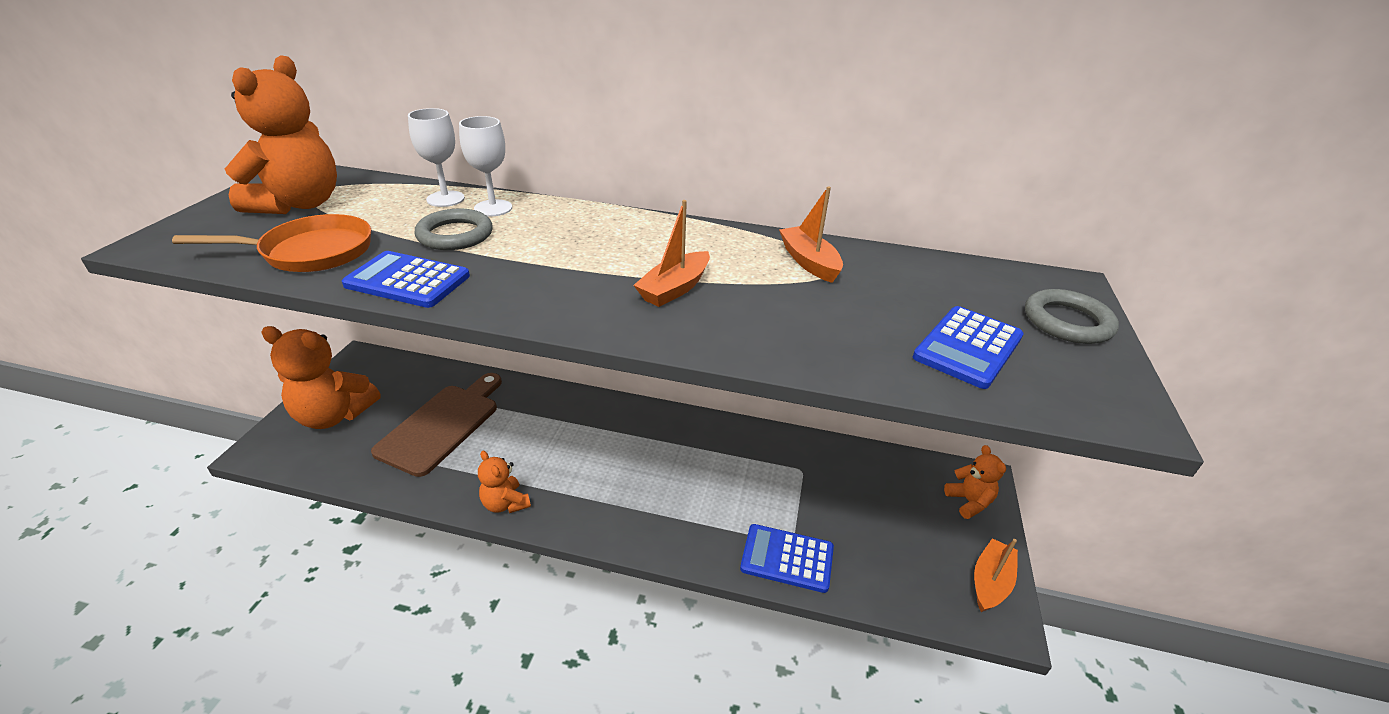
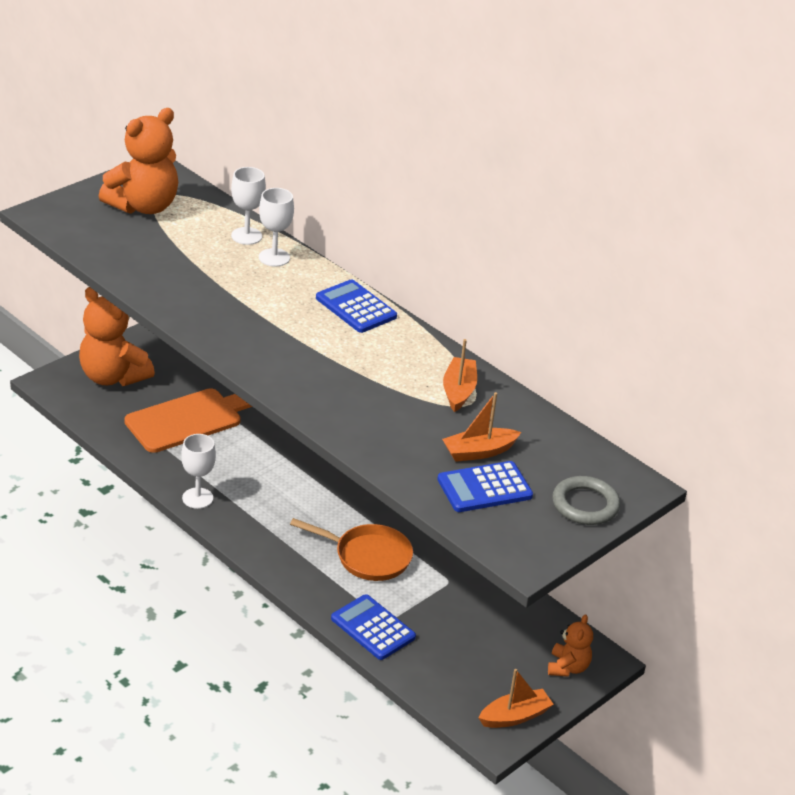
camera: 30 degrees right, 0 degrees up
(311, 252) = (130, 255): orange pan -> orange pan (368, 557)
(408, 281) = (176, 301): blue calculator -> blue calculator (356, 307)
(442, 425) = (188, 419): brown cutting board -> orange cutting board
(455, 235) = (230, 274): grey ring -> none
(505, 503) = (197, 498): orange teddy bear -> white goblet
(674, 288) = (339, 373): orange boat -> orange boat (479, 452)

